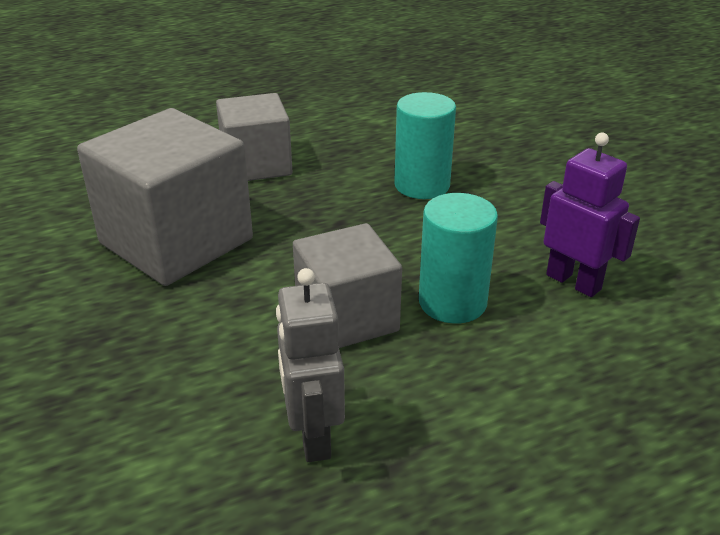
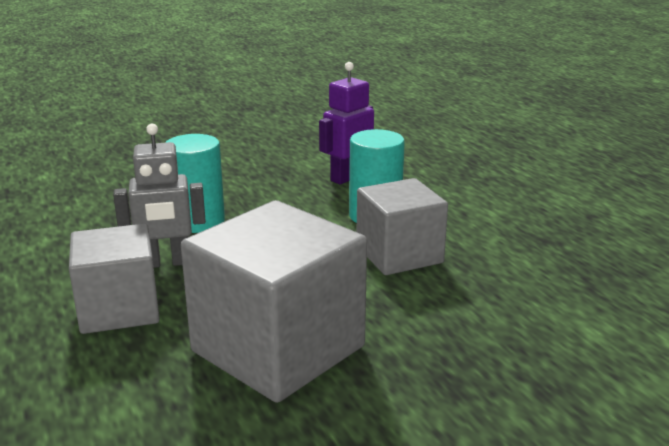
camera: 90 degrees left, 10 degrees down
(313, 436) = (531, 265): grey robot -> grey robot (166, 263)

